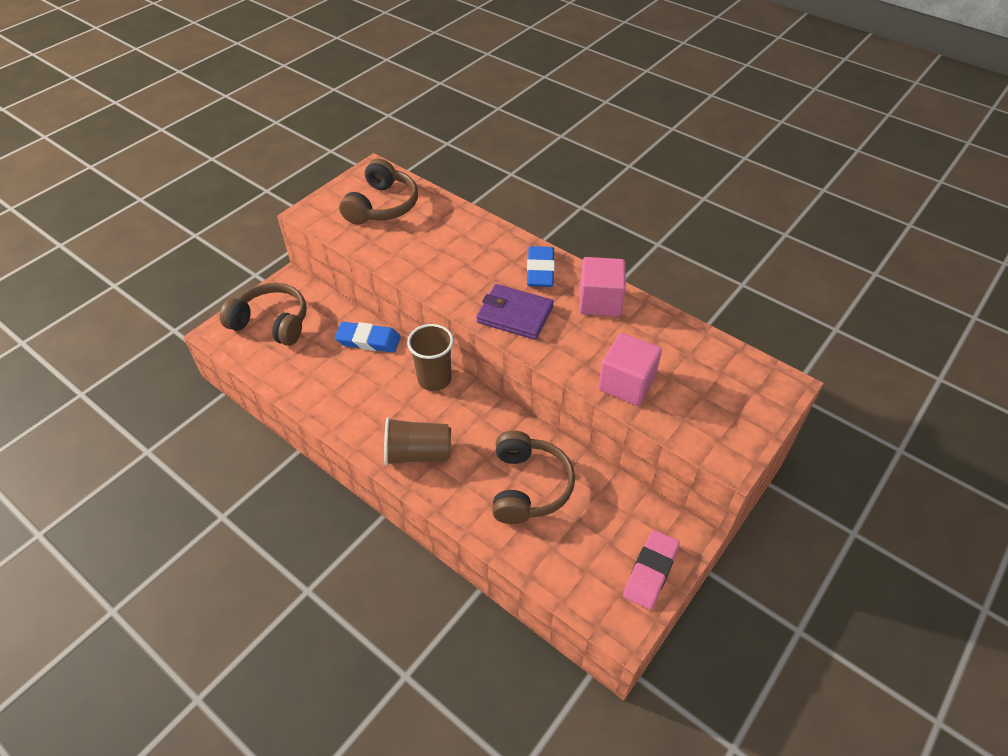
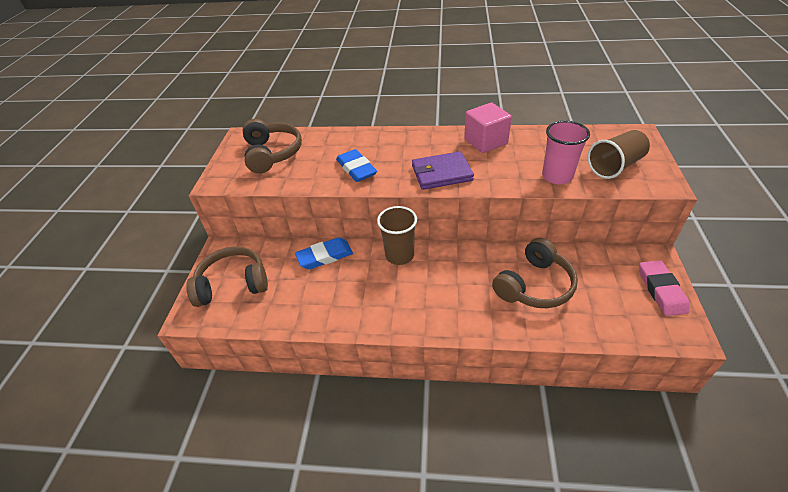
camera: 30 degrees left, 5 degrees down
(418, 453) = (439, 309): brown cup -> brown cup (615, 166)
(528, 486) = (534, 285): brown headphones -> brown headphones turned 75 degrees clockwise
(540, 270) = (428, 142): blue eraser -> blue eraser (356, 169)
(626, 383) = (557, 176): pink cube -> pink cup

